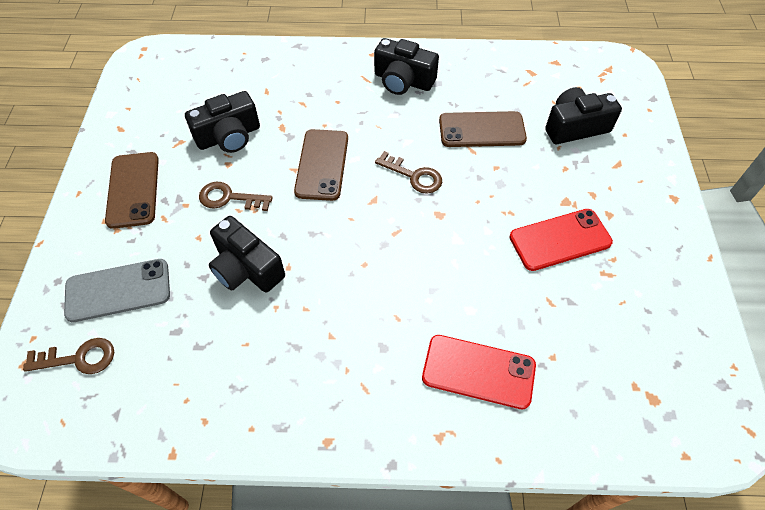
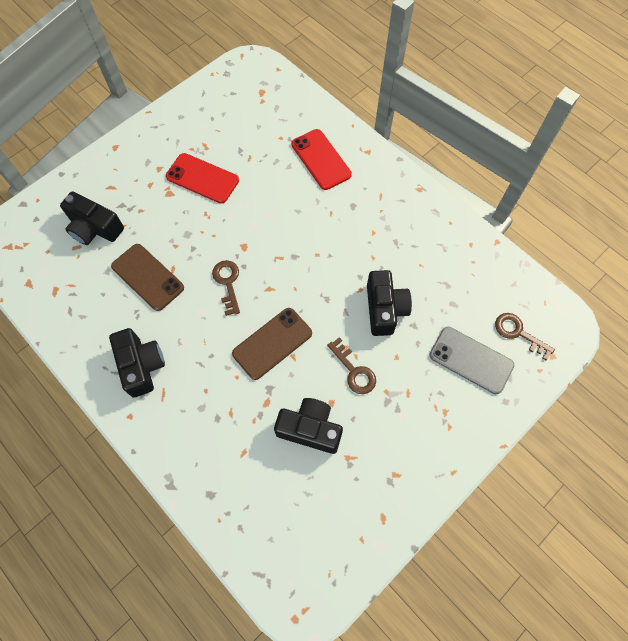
camera: 135 degrees left, 10 degrees up
(133, 190) = (413, 438): brown phone -> none

